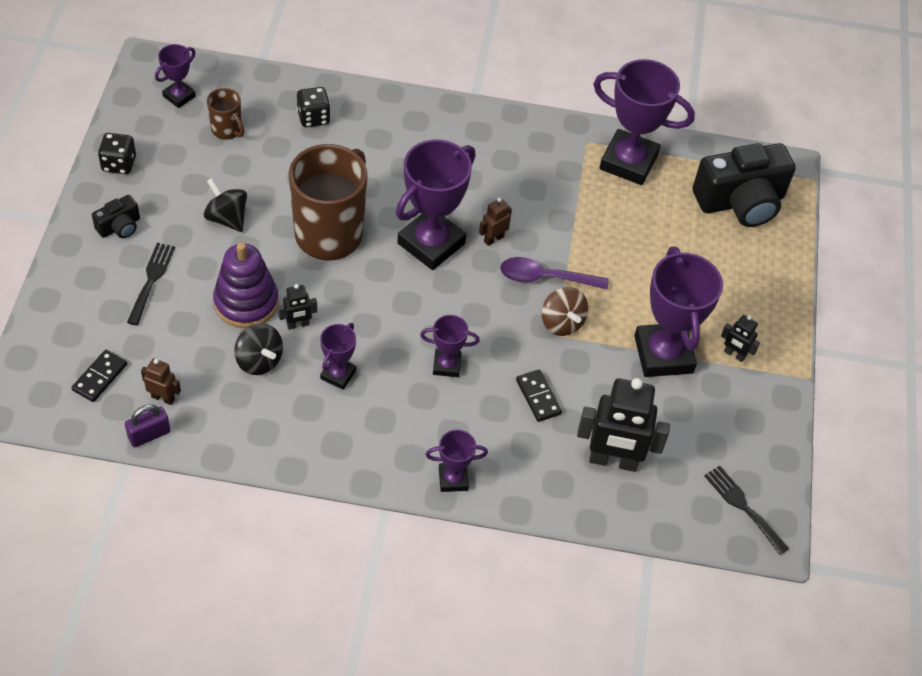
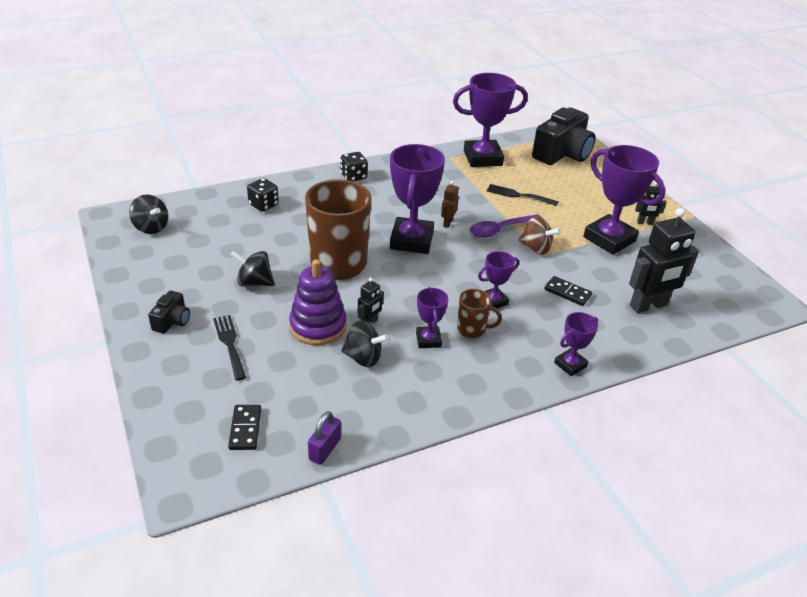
camera: 30 degrees left, 15 degrees down
(119, 164) = (137, 283): black dice -> black dice (353, 176)
(163, 398) = (312, 417): brown robot -> none
(179, 96) = (151, 227): purple trophy -> black spinning top
(227, 130) = (206, 233): brown mug -> brown mug (472, 329)
(743, 506) = (742, 294): black fork -> black fork (518, 195)

